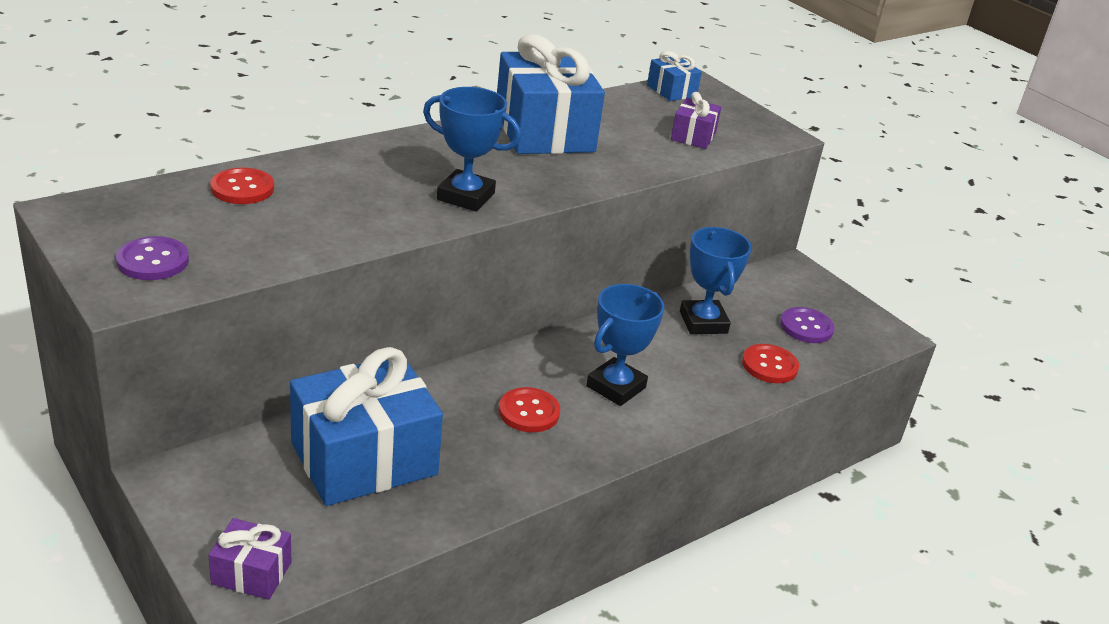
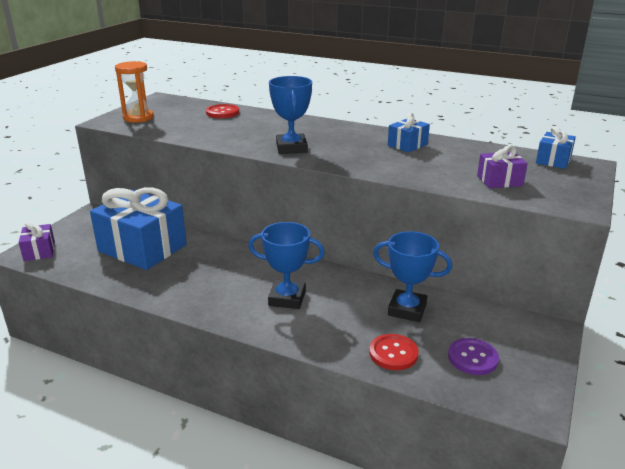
camera: 65 degrees right, 5 degrees down
(153, 261) = (138, 118): purple button -> orange hourglass
(529, 412) = (228, 278): red button -> none
(544, 131) = (407, 145): blue gift -> blue gift, size x0.47
(703, 322) = (407, 309): blue trophy -> blue trophy turned 60 degrees clockwise

